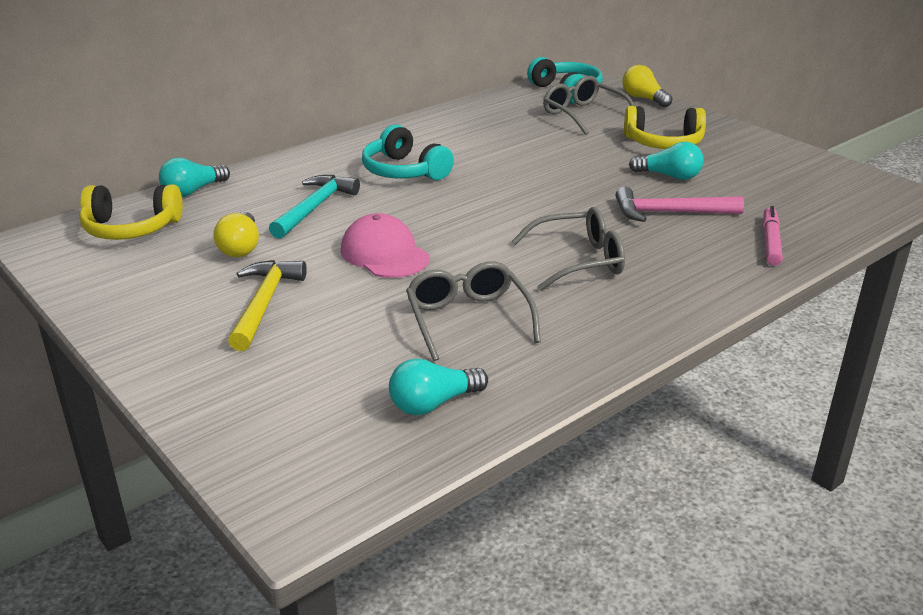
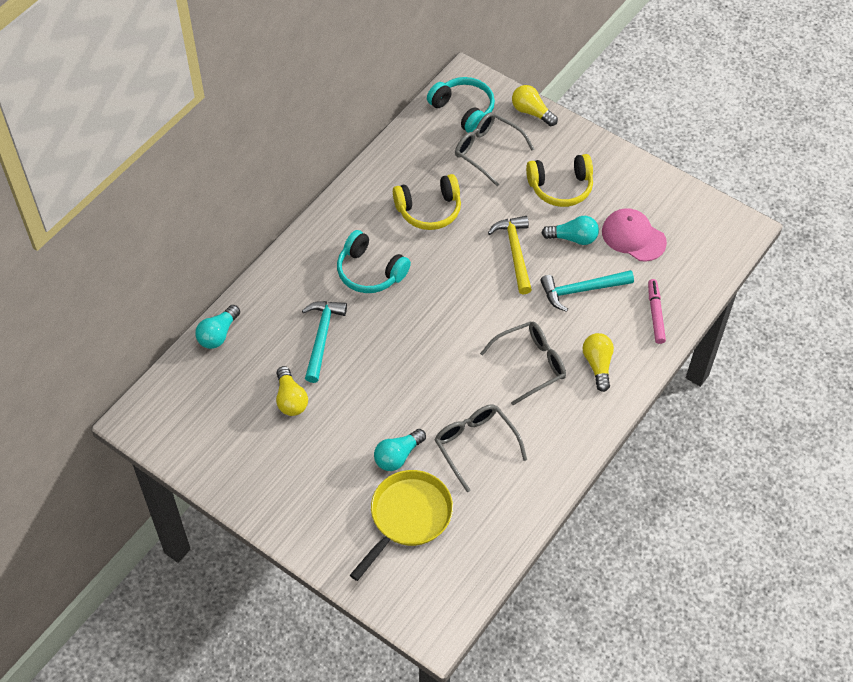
camera: 15 degrees left, 25 degrees up
(131, 228) = (198, 393): yellow headphones -> yellow headphones (429, 210)
(264, 303) = (337, 458): yellow hammer -> yellow hammer (515, 252)
(329, 374) = (407, 517): none -> yellow pan
(384, 254) = (395, 385): pink cap -> pink cap (633, 237)
(433, 403) = (479, 529): turquoise light bulb -> turquoise light bulb (398, 456)
(669, 213) = (581, 290): pink hammer -> turquoise hammer
(676, 273) = (597, 365): none -> yellow light bulb

